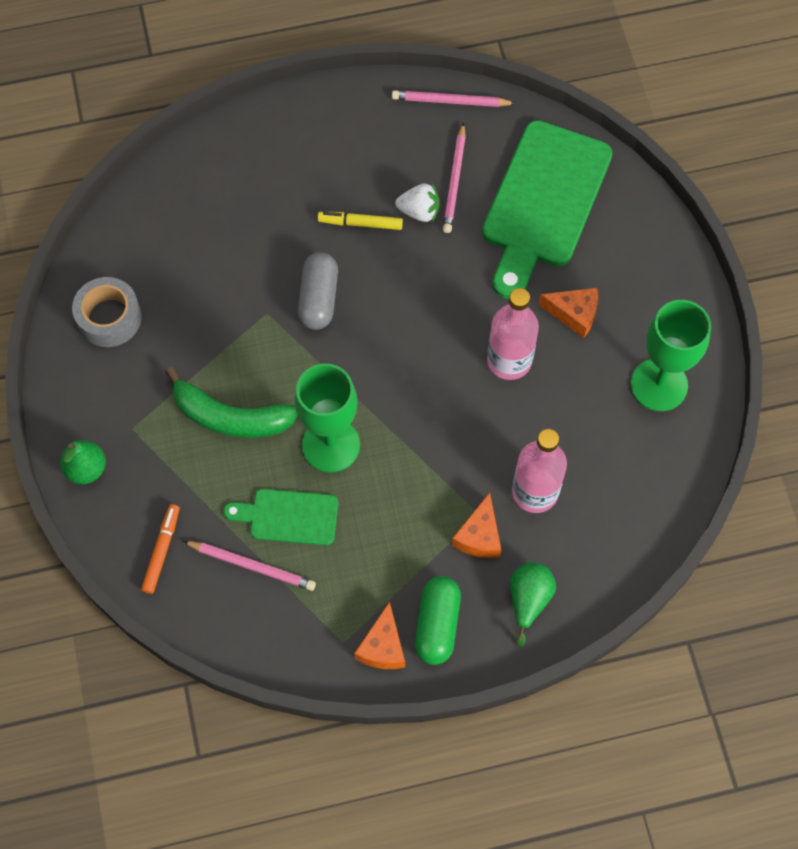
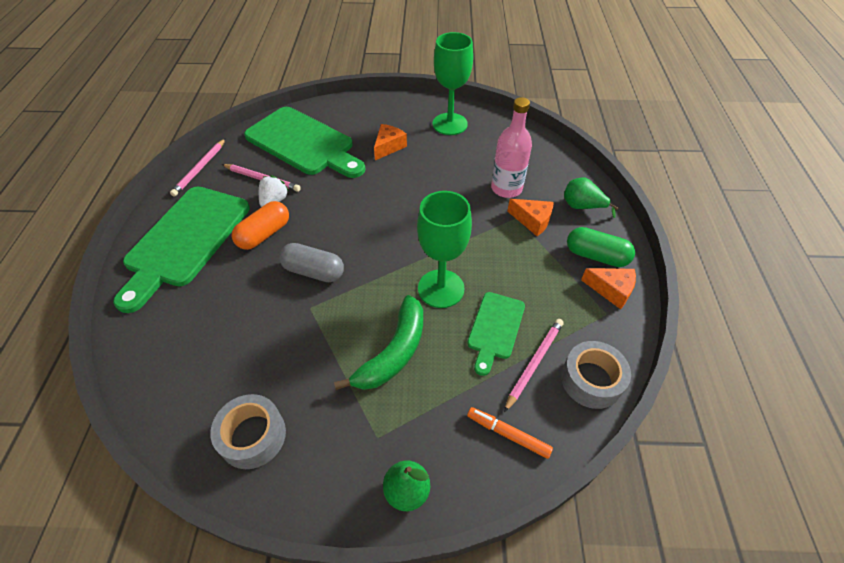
camera: 75 degrees left, 15 degrees down
(245, 630) = (591, 380): none -> grey tape
(326, 145) = (185, 240): none -> green cutting board
(360, 223) = (264, 234): yellow marker -> orange capsule
(509, 360) = (409, 181): pink bottle -> none

